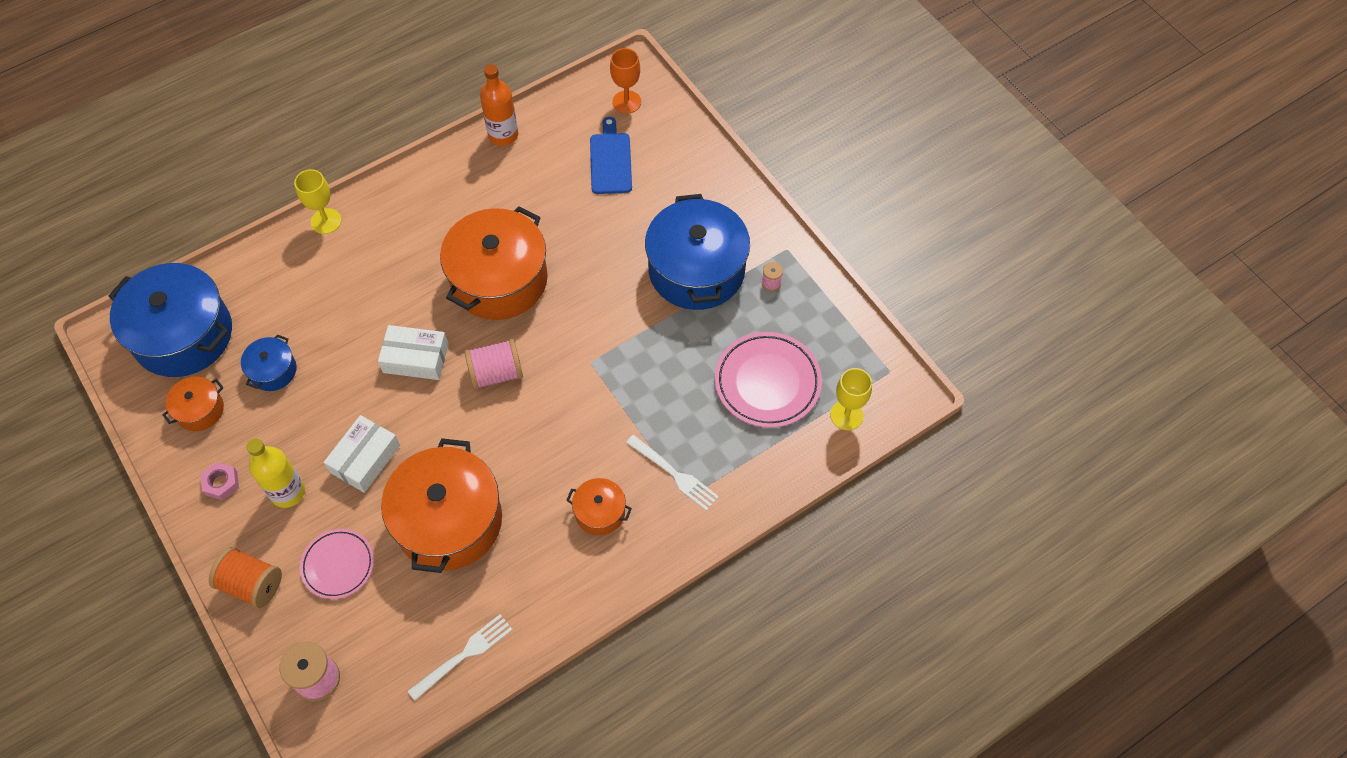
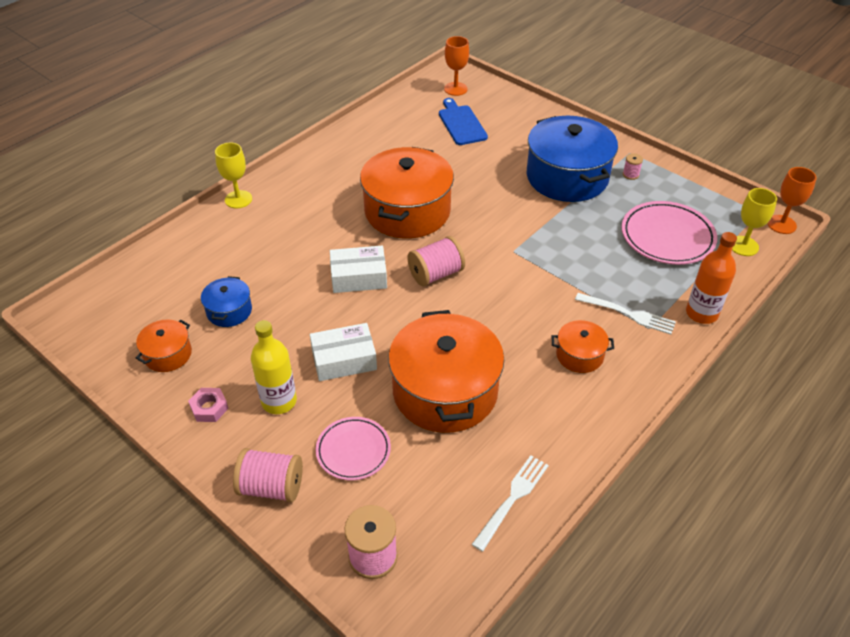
camera: 15 degrees left, 15 degrees down
(183, 335) = (132, 301): blue pot -> none
(252, 584) = (271, 487): orange spool -> pink spool
(365, 459) = (344, 360): white box -> white box turned 60 degrees clockwise
(503, 135) = (367, 122): orange bottle -> orange bottle (701, 313)
(907, 395) = (781, 224): none -> orange goblet

